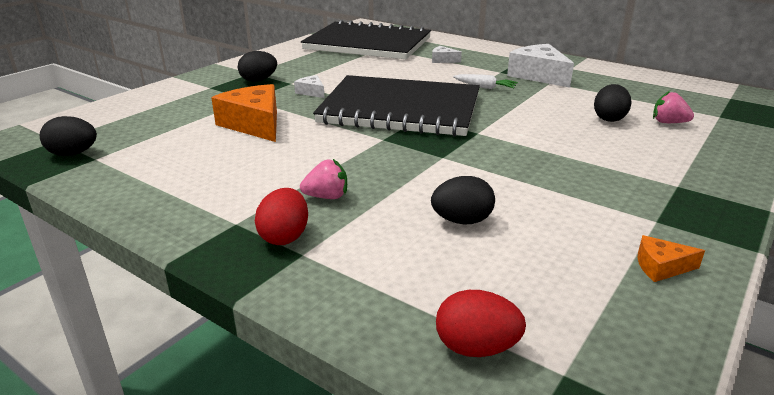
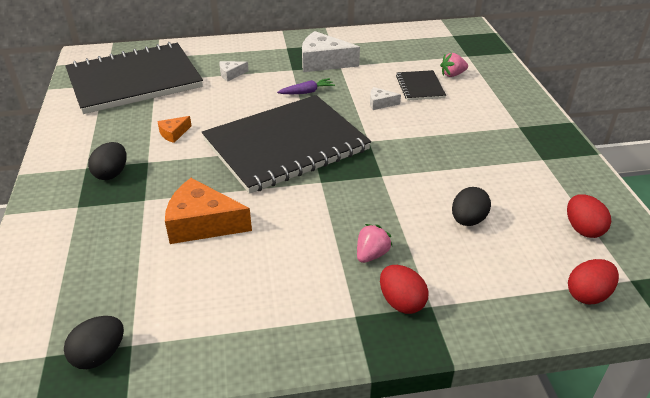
camera: 45 degrees left, 10 degrees up
(311, 92) = (186, 163): white cheese -> white cheese (380, 103)
(484, 87) = (306, 92): white carrot -> purple carrot
(589, 296) = (583, 229): none -> red egg
(609, 118) = (420, 87): black egg -> black notebook
(661, 267) = (582, 190): orange cheese -> orange cheese (174, 133)

